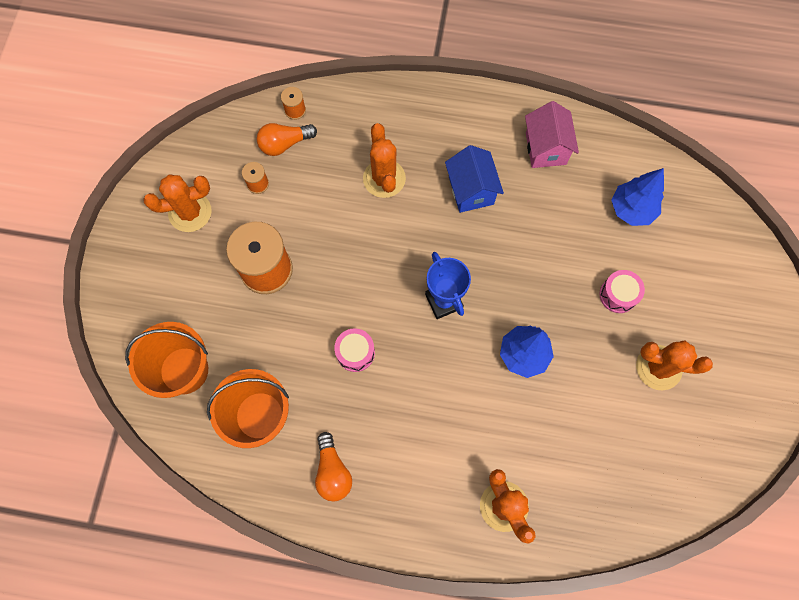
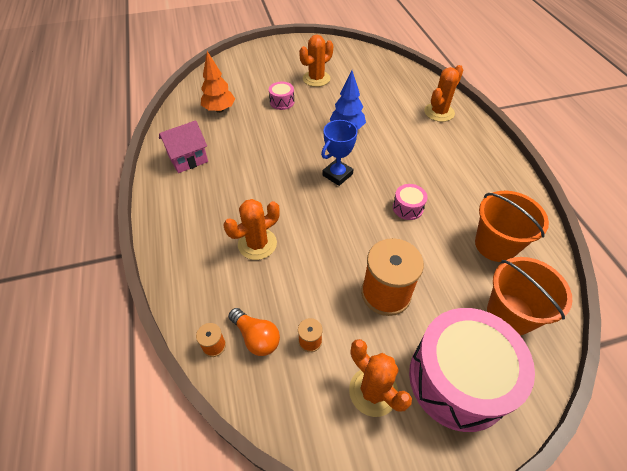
camera: 115 degrees left, 20 degrees down
(160, 283) = (458, 379): none -> pink drum
(332, 471) = (491, 189): orange light bulb -> none
(471, 190) = (242, 188): blue house -> none
(631, 210) = (219, 110): blue tree -> orange tree
(658, 367) = (316, 79): orange cactus -> orange cactus turned 60 degrees clockwise

